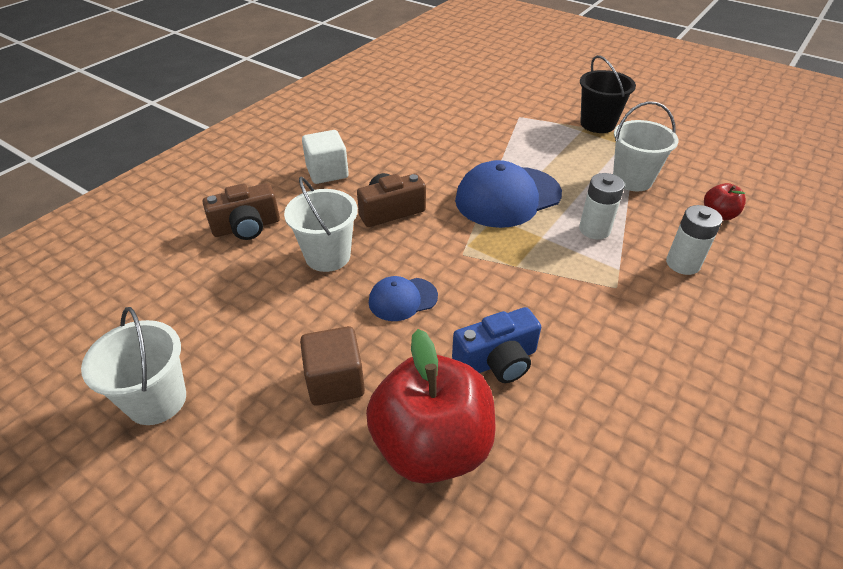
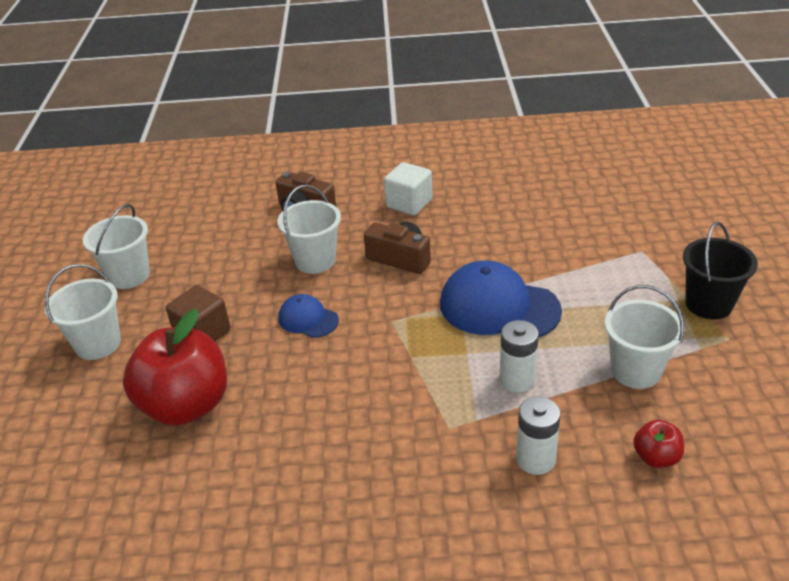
camera: 55 degrees right, 5 degrees down
(242, 484) = (98, 344): none -> white bucket
(497, 361) = (291, 398): blue camera -> none

